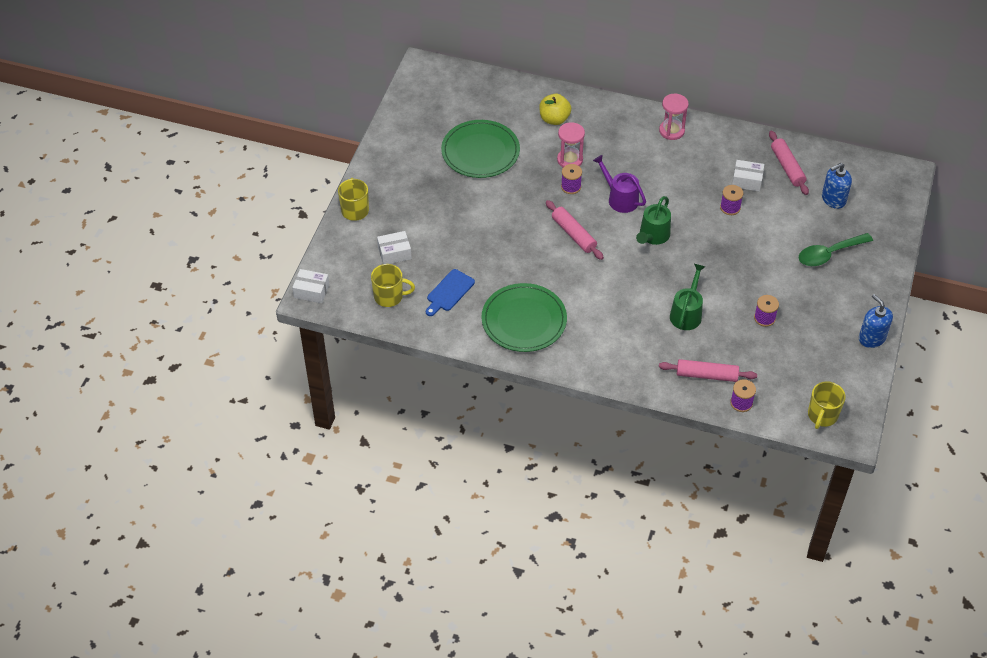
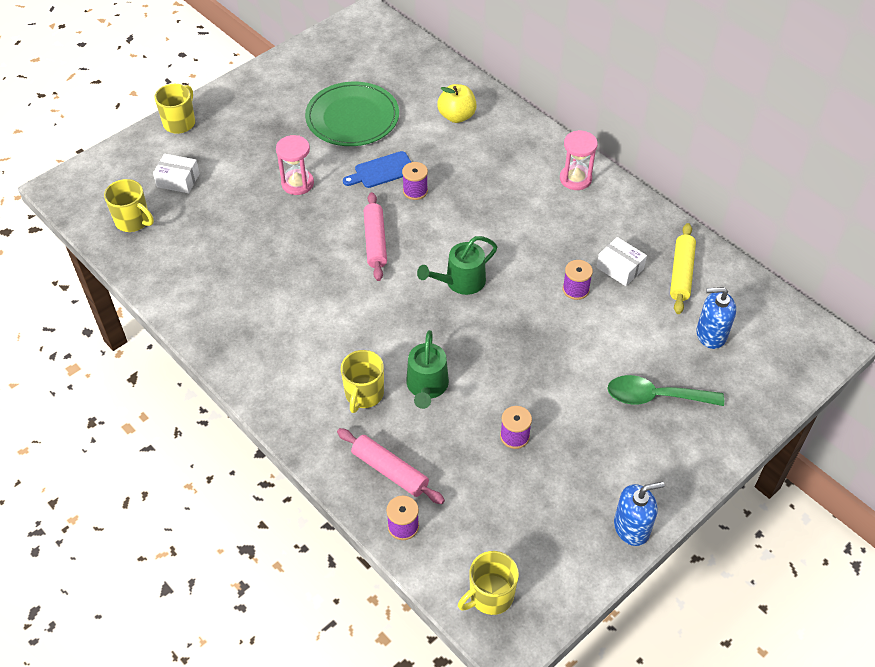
camera: 30 degrees right, 0 degrees up
(311, 291) = (67, 182): white box -> none
(449, 292) = (195, 243): blue cutting board -> blue cutting board (382, 171)
(524, 320) = (243, 308): green plate -> none
(570, 160) = (438, 163): pink hourglass -> pink hourglass (297, 183)
(620, 198) = (458, 226): purple watering can -> none
(651, 337) = (364, 394): none -> yellow mug
(687, 313) = (427, 386): green watering can -> green watering can turned 135 degrees clockwise
(787, 167) = (681, 273): pink rolling pin -> yellow rolling pin
(872, 338) = (631, 527): blue soap dispenser -> blue soap dispenser turned 75 degrees clockwise

